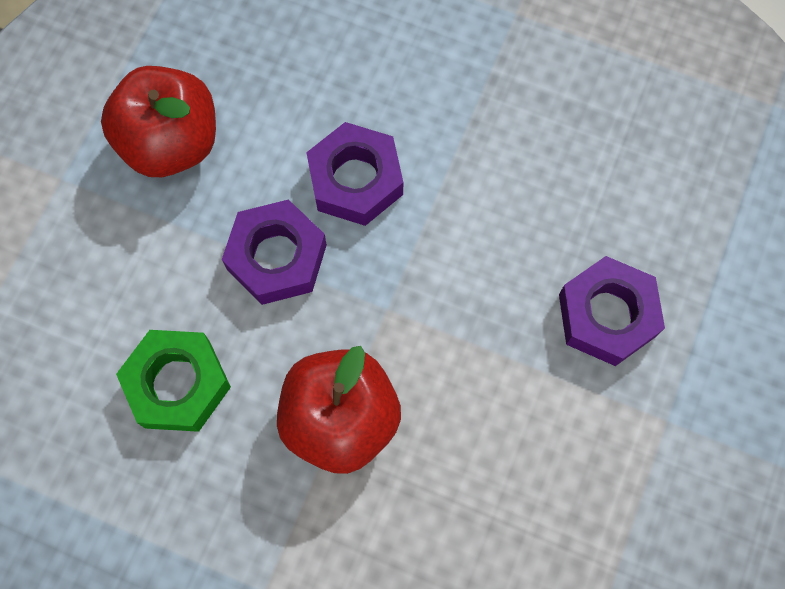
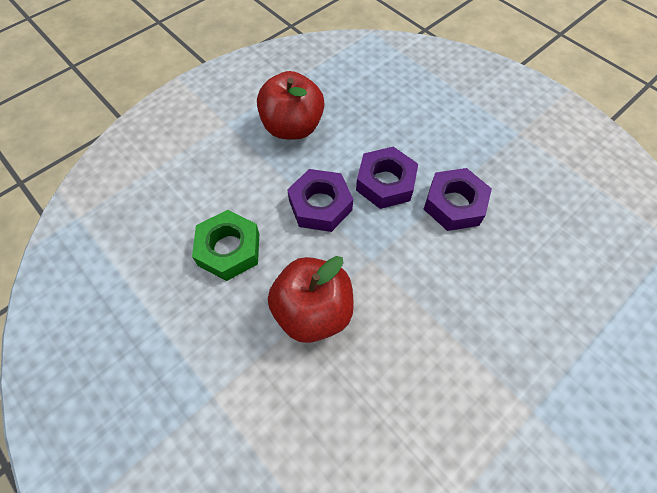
camera: 25 degrees right, 10 degrees down
(607, 315) = (514, 323): purple nut -> purple nut (454, 204)

